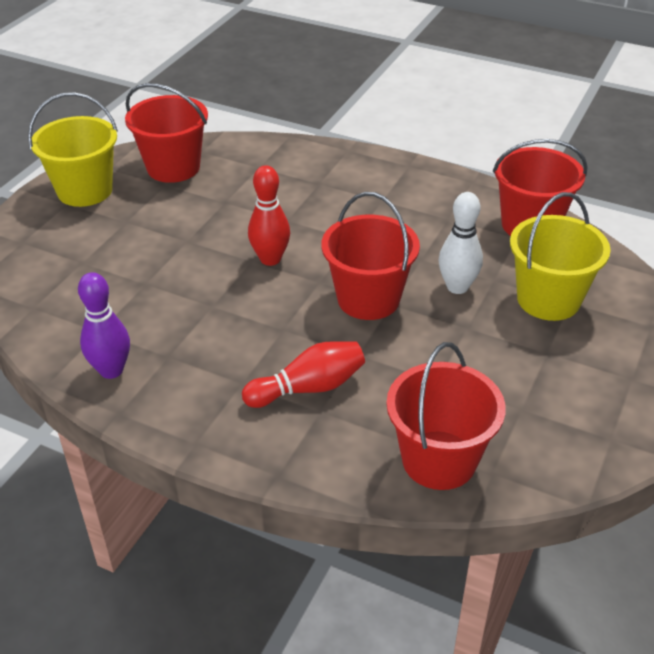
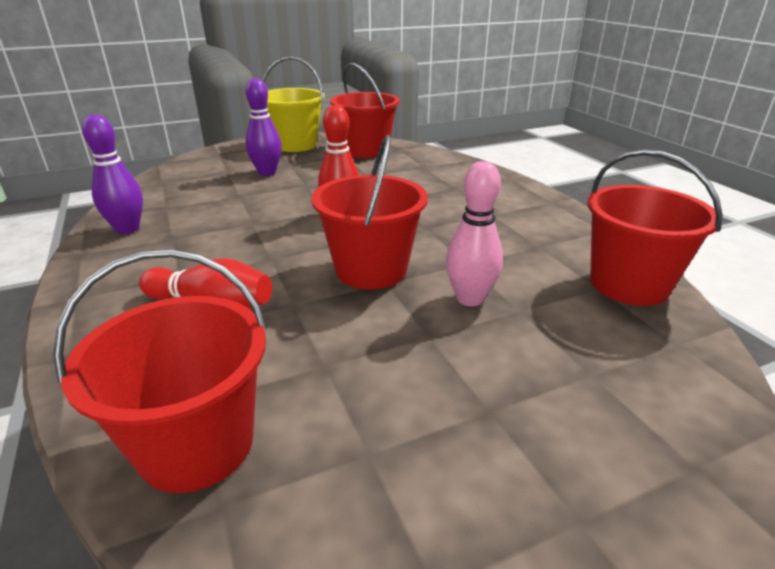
camera: 40 degrees right, 10 degrees down
(122, 243) = (267, 172): none -> purple bowling pin
(457, 287) = (470, 298): white bowling pin -> pink bowling pin
(548, 299) = (564, 358): yellow bucket -> none

